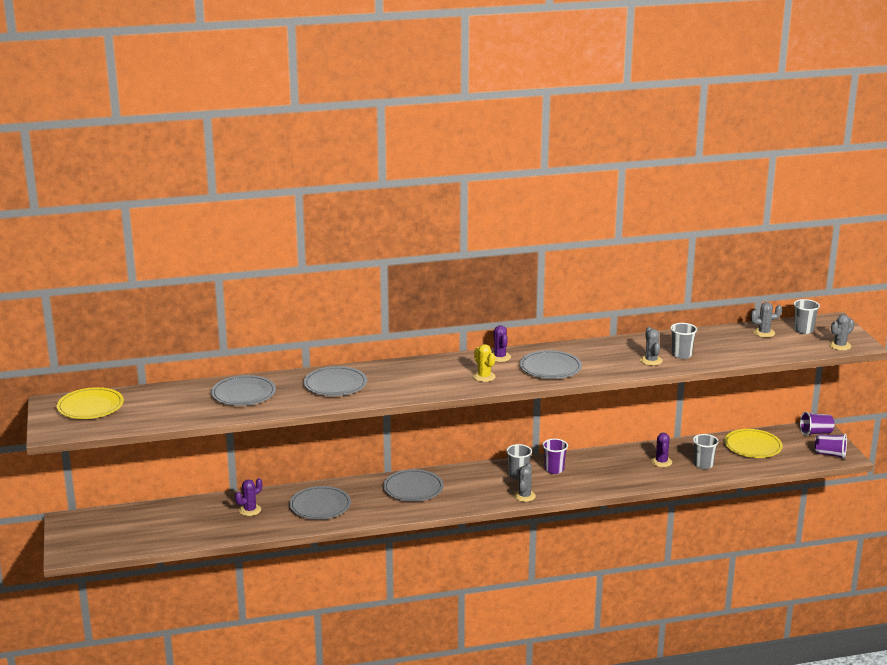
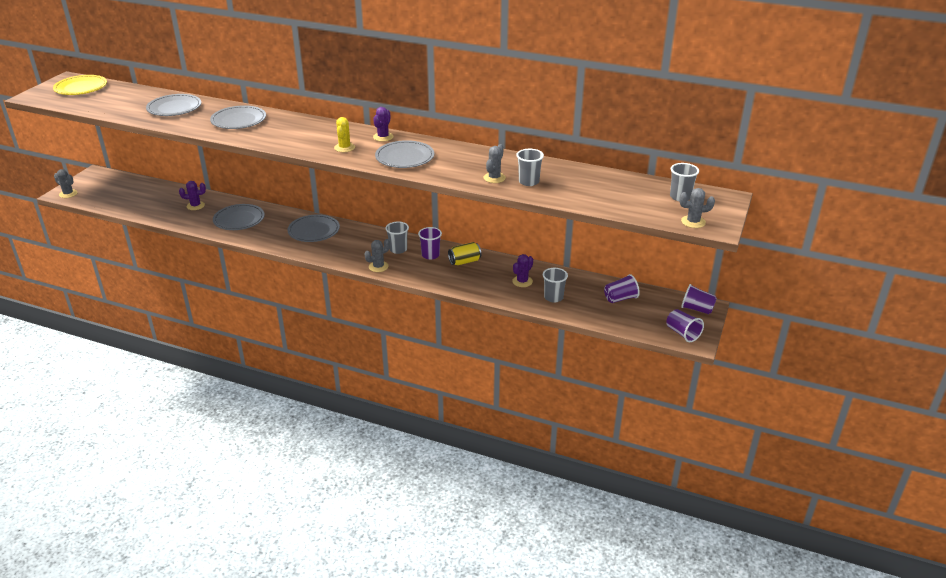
camera: 35 degrees right, 10 degrees up
(591, 464) = (464, 261): none -> yellow can
(752, 446) = (620, 298): yellow plate -> purple cup
(764, 333) = (637, 187): grey cactus -> grey cactus (68, 194)

